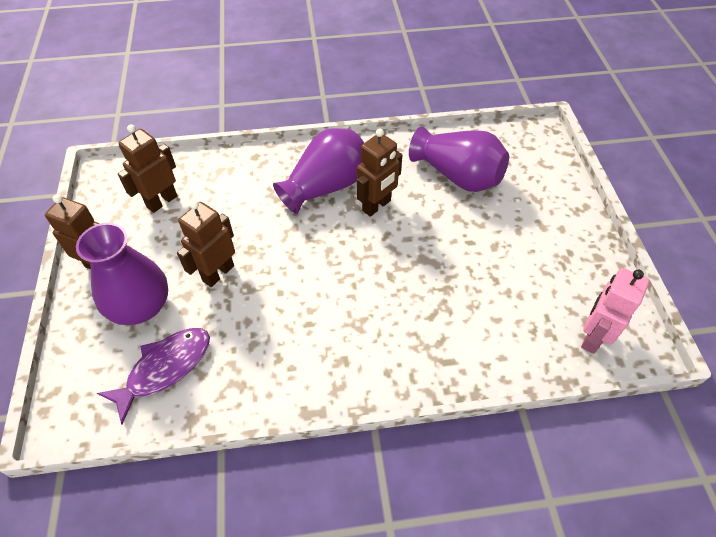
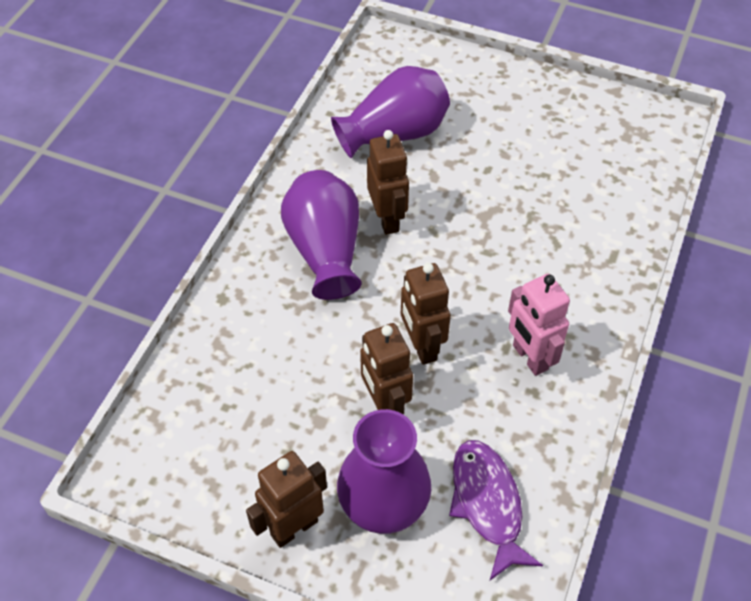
camera: 60 degrees left, 0 degrees up
(162, 201) = (226, 425): brown robot -> brown robot (421, 346)
(592, 337) = (644, 143): pink robot -> pink robot (529, 357)

